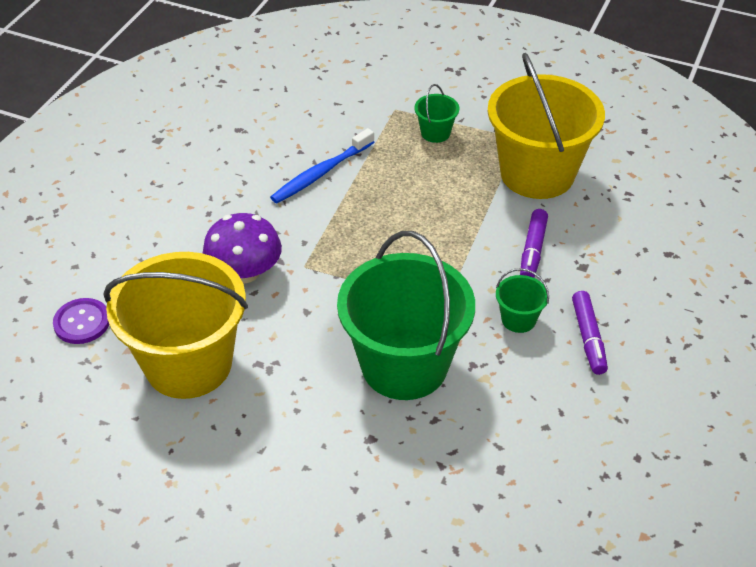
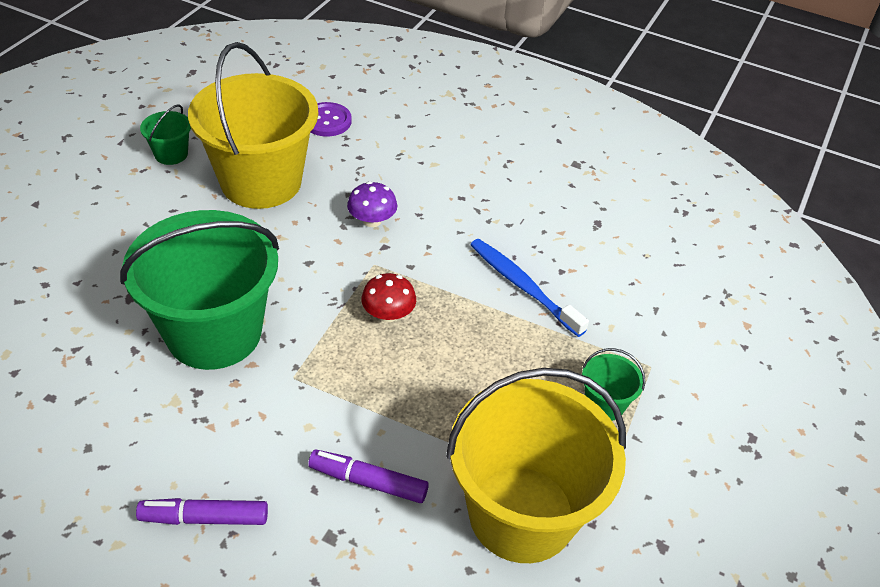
camera: 90 degrees right, 0 degrees up
(245, 272) = (372, 220): purple mushroom -> purple mushroom, size x0.62
(364, 252) = (388, 314): none -> red mushroom
(518, 319) = (253, 447): green bucket -> green bucket (171, 154)

